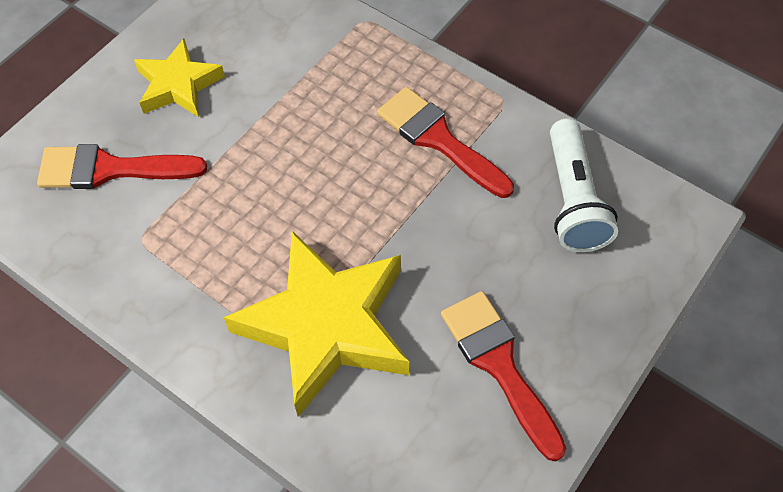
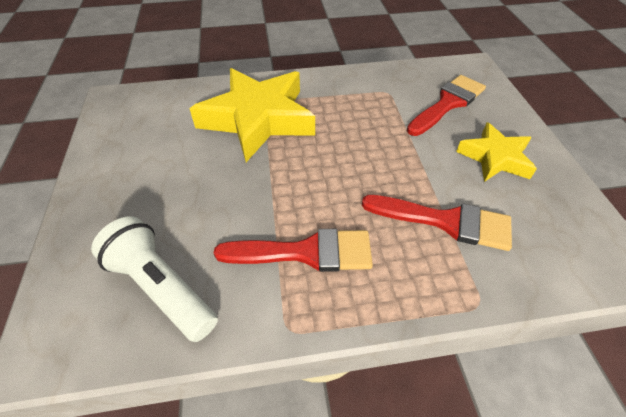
camera: 135 degrees right, 10 degrees down
(499, 364) = (147, 160): red brush -> red brush (446, 221)

